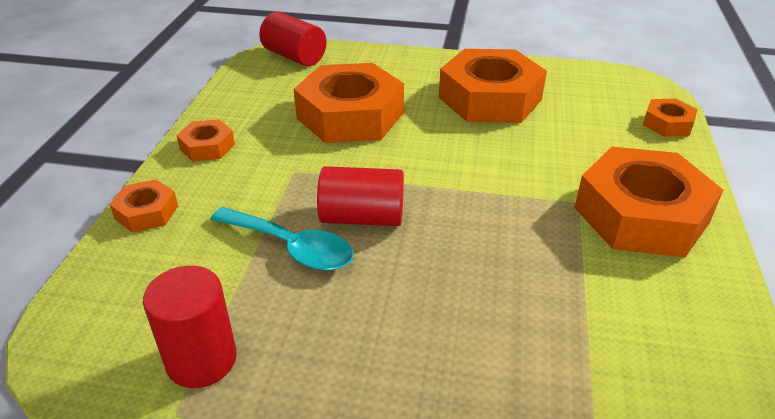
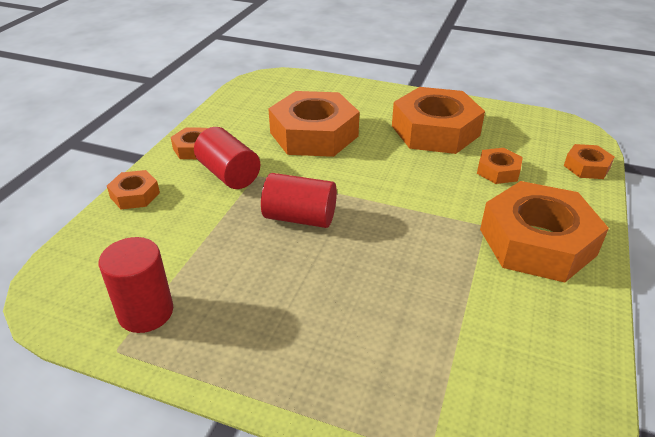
camera: 10 degrees right, 0 degrees up
(291, 247) = (237, 235): turquoise spoon -> none
(294, 57) = (282, 82): red cylinder -> red cylinder (229, 174)
(574, 138) = (498, 171): none -> orange nut

